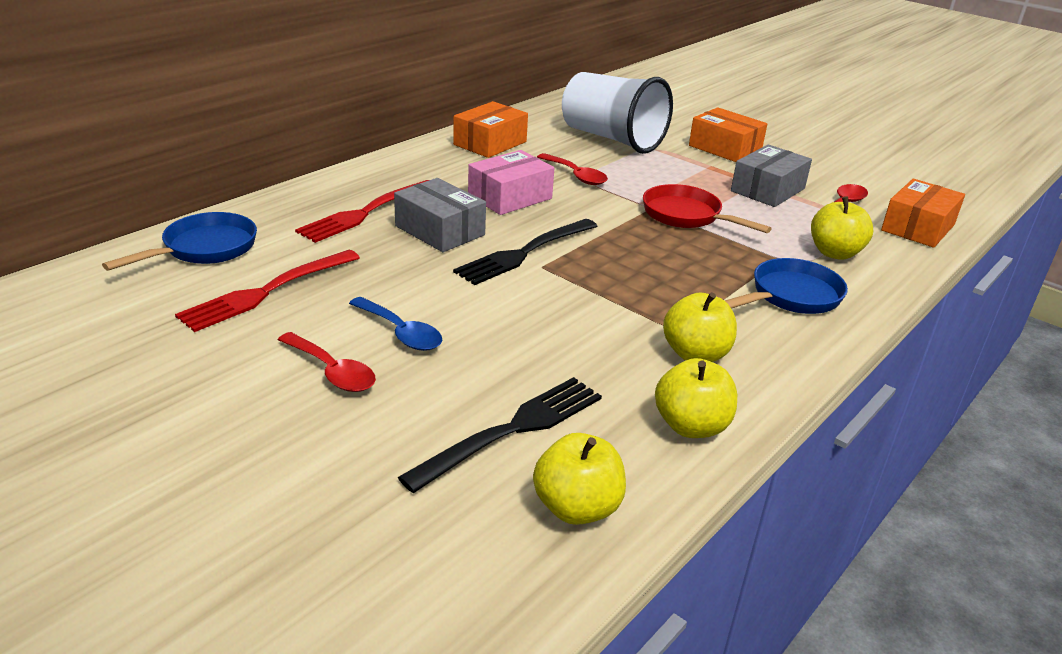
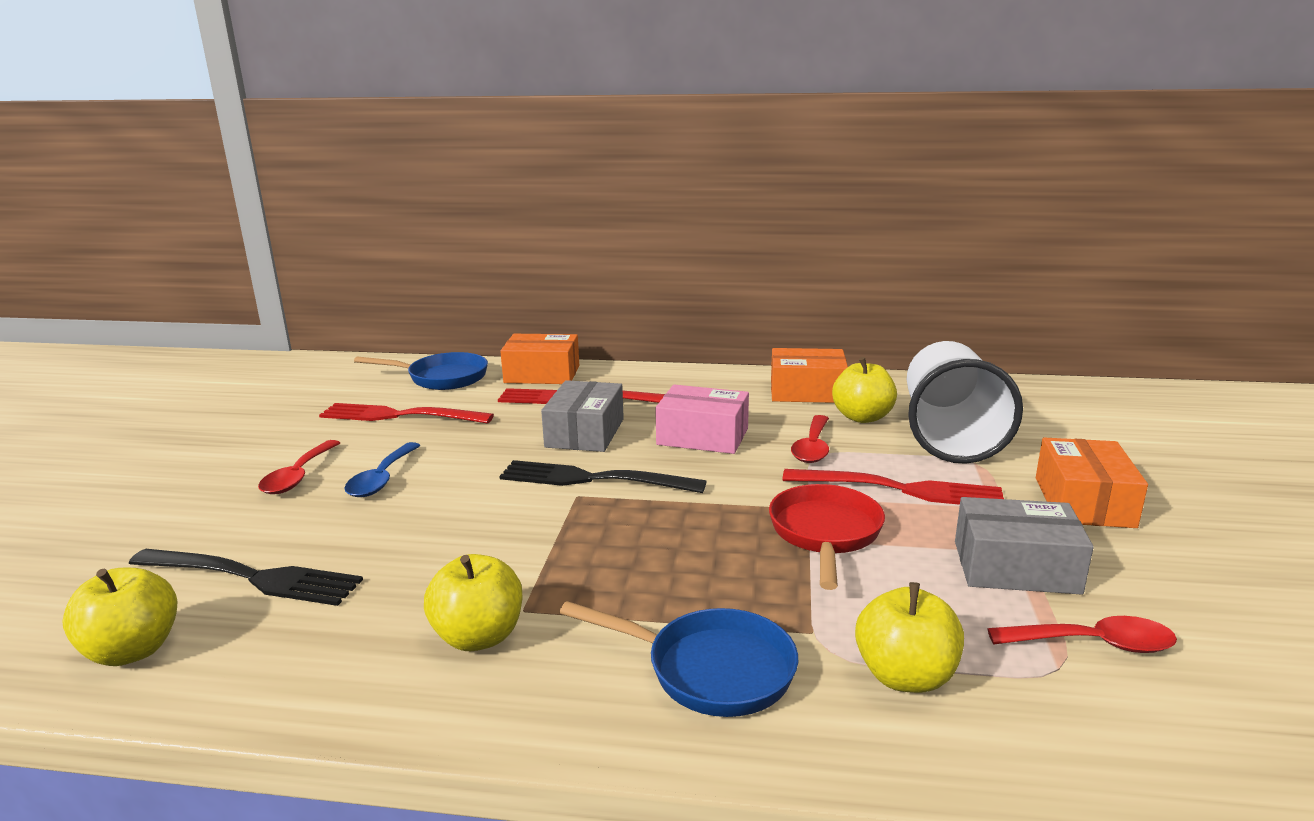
camera: 60 degrees right, 10 degrees down
(660, 178) = (900, 489): none -> red fork
(691, 426) = (316, 677): yellow apple -> yellow apple (862, 417)
(918, 227) = (1161, 747): orange box -> orange box (542, 374)

